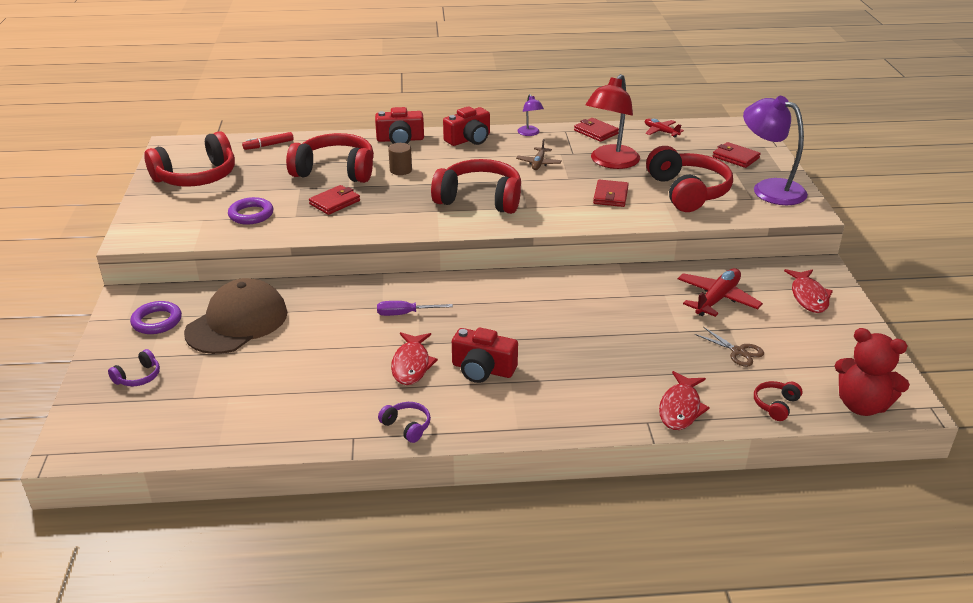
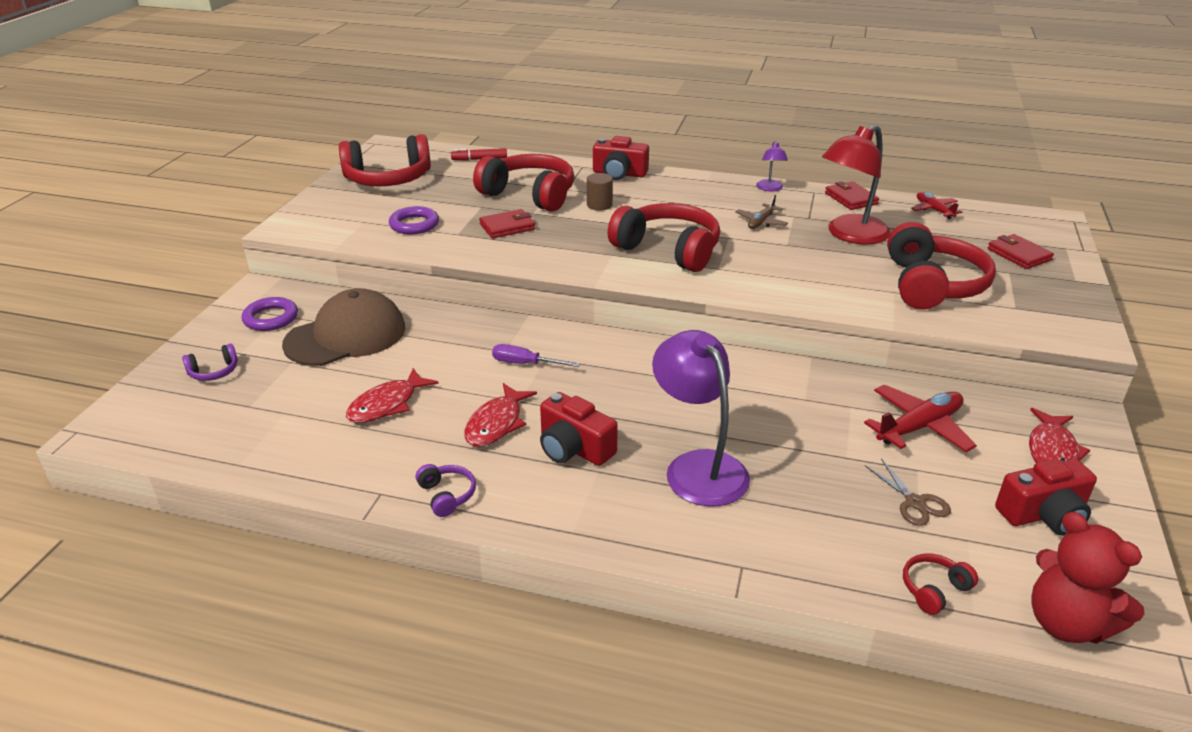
camera: 20 degrees right, 0 degrees up
(469, 139) = (696, 184): red camera -> red camera (1043, 514)
(610, 196) = (828, 273): red wallet -> none
(680, 408) = (796, 559): red fish -> red fish (387, 404)
(769, 189) = (1047, 300): purple lamp -> purple lamp (698, 467)

